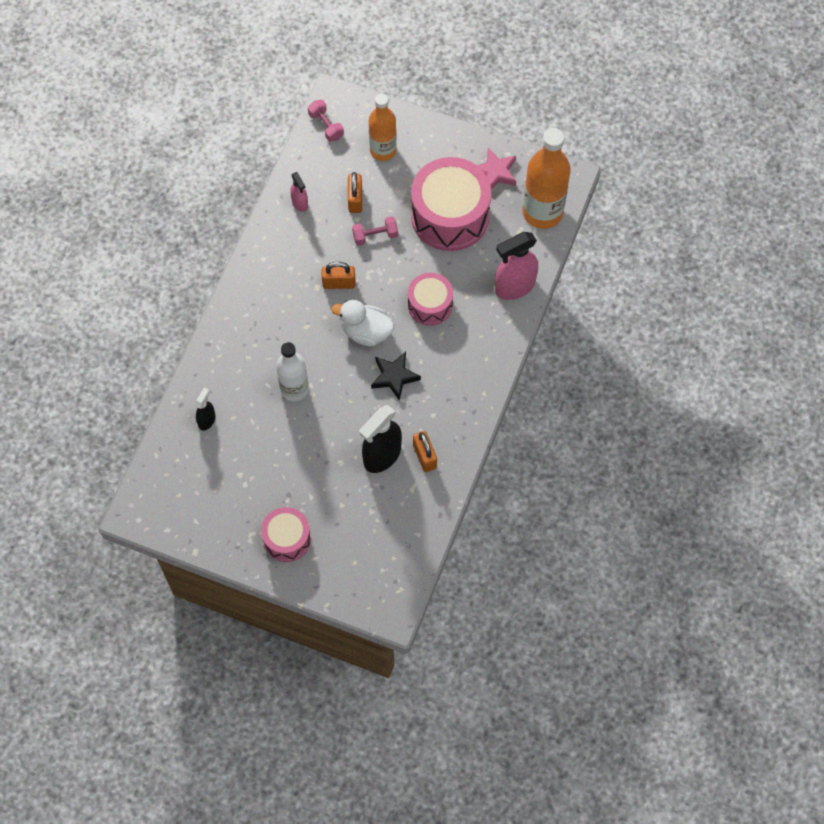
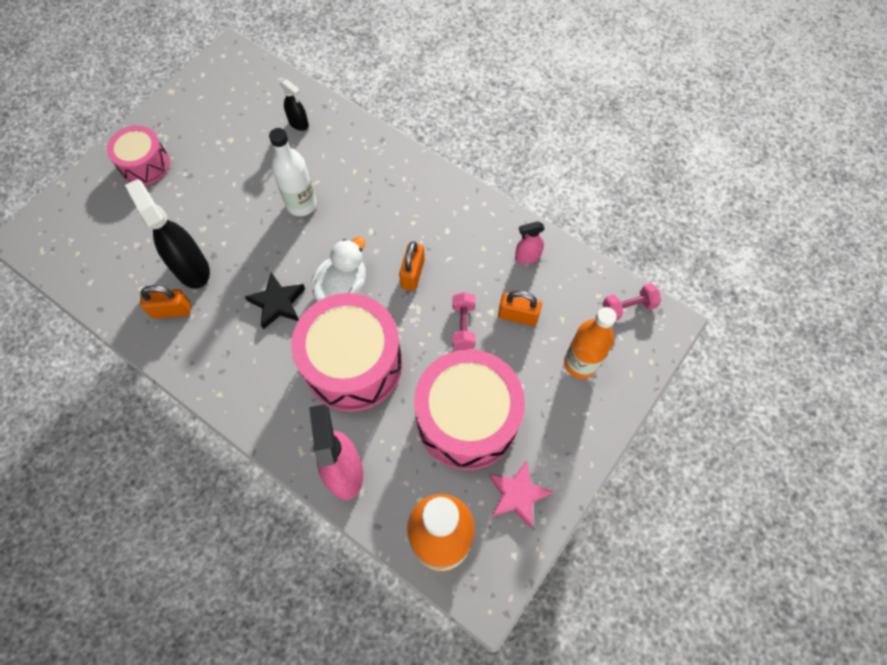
camera: 105 degrees right, 0 degrees up
(430, 305) = (353, 364): pink drum -> pink drum, size x1.78

